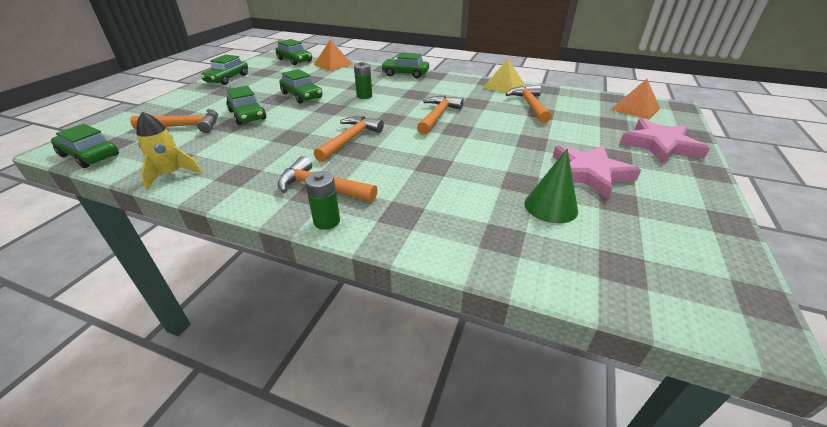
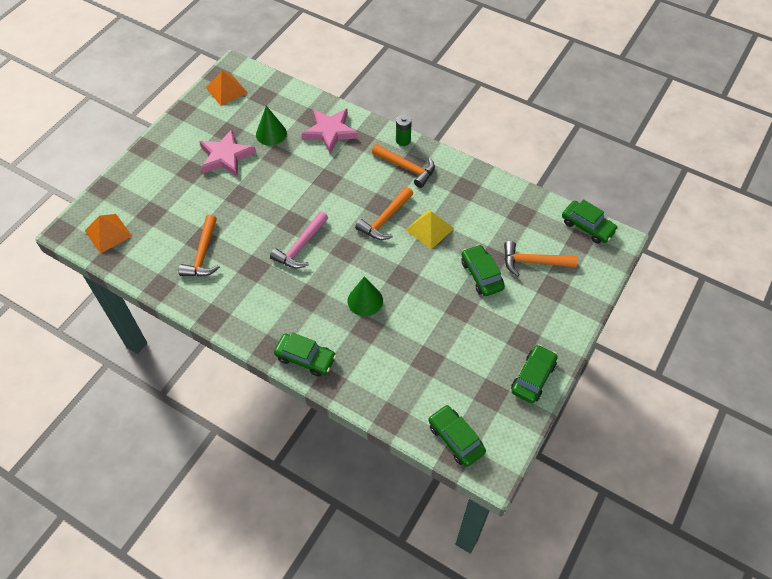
camera: 170 degrees left, 20 degrees up
(171, 174) = (512, 194): yellow rocket -> none
(302, 95) = (433, 311): green car -> none
(333, 64) = (398, 411): orange pyramid -> orange pyramid (226, 90)
(364, 96) = (365, 300): green battery -> green cone
(438, 116) = (300, 246): orange hammer -> pink hammer
(503, 86) = (203, 303): yellow pyramid -> yellow pyramid (429, 229)
(660, 145) = (146, 178): pink star -> pink star (330, 132)

